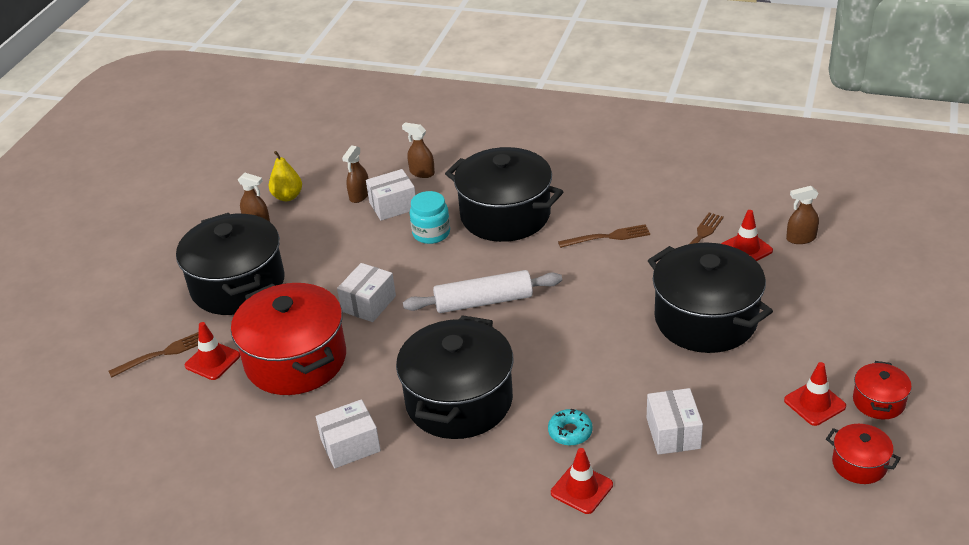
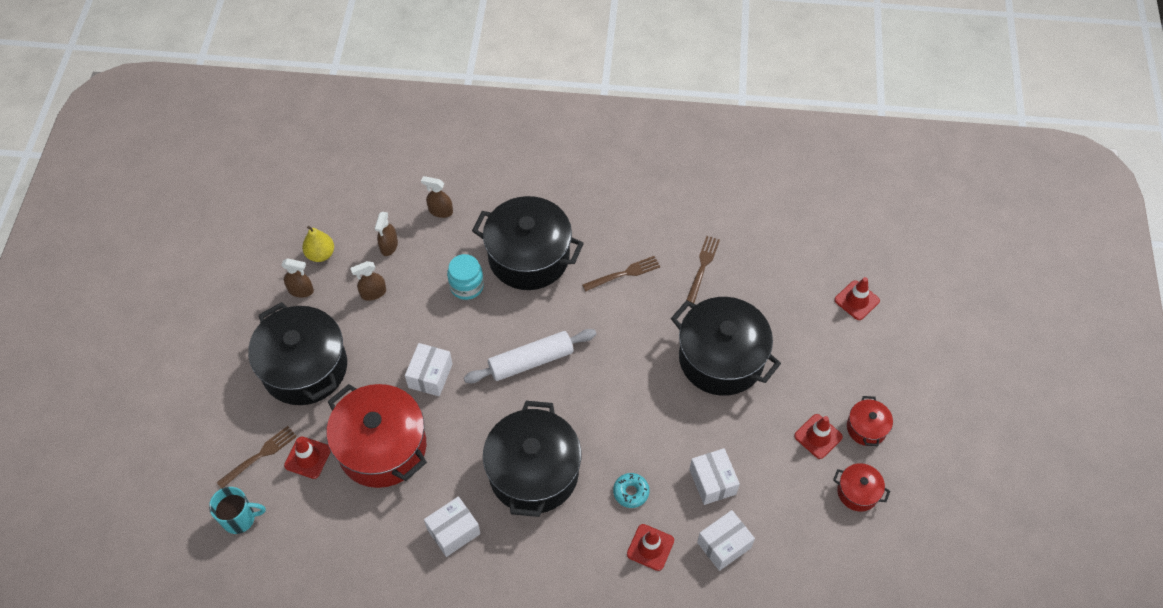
camera: 15 degrees left, 20 degrees up
(120, 406) = (240, 518): none -> turquoise mug
(393, 206) = (423, 256): white box -> white box (724, 545)
(746, 249) = (743, 275): red traffic cone -> red traffic cone (856, 300)
(801, 238) = (787, 258): brown spray bottle -> brown spray bottle (373, 293)

